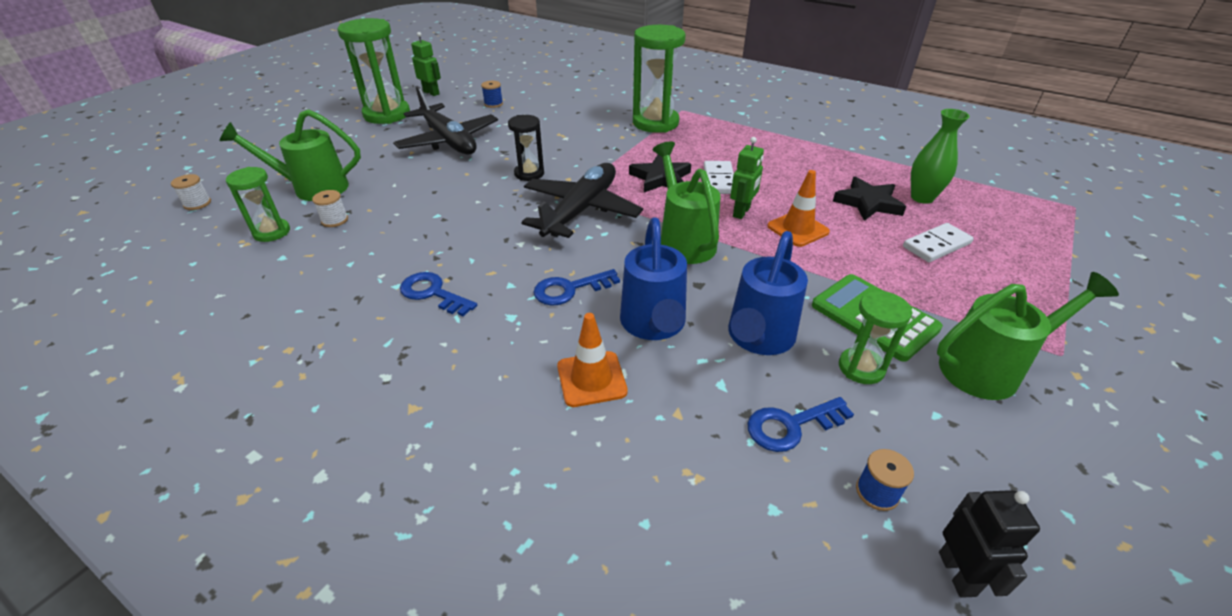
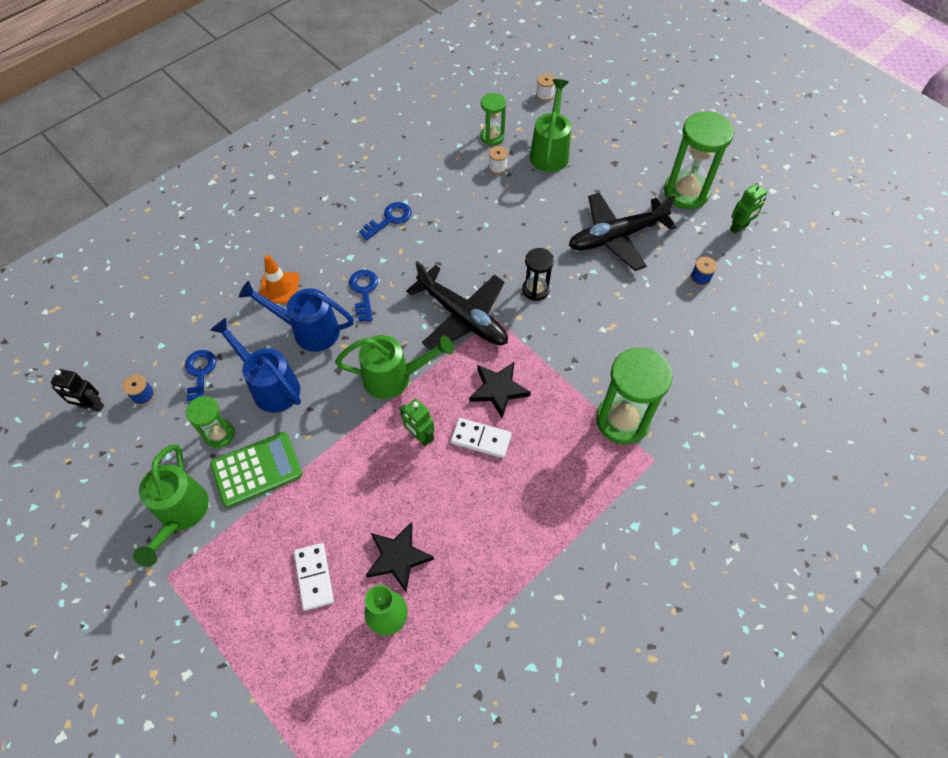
camera: 105 degrees right, 20 degrees up
(798, 229) = (379, 471): orange traffic cone -> none

